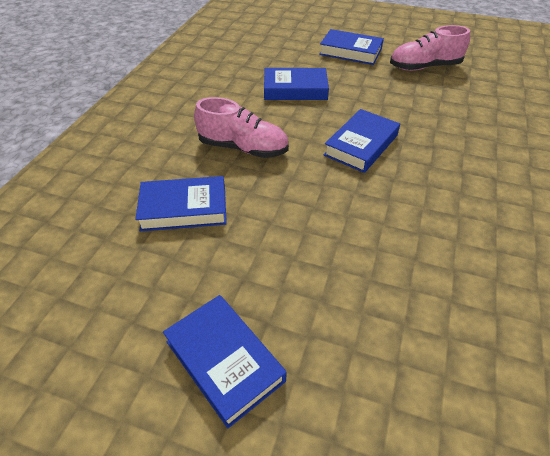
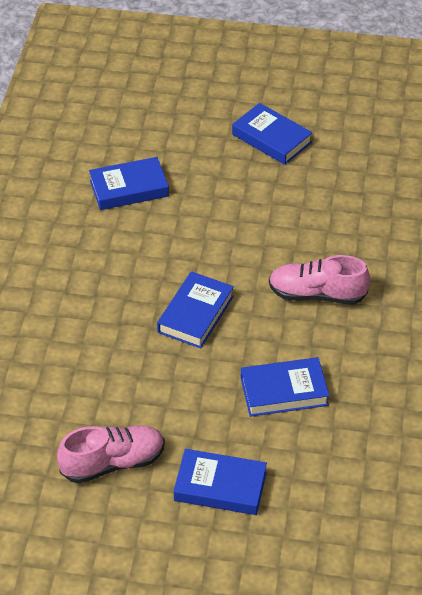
camera: 170 degrees right, 0 degrees up
(184, 208) = (345, 226): blue book -> blue book (129, 188)

